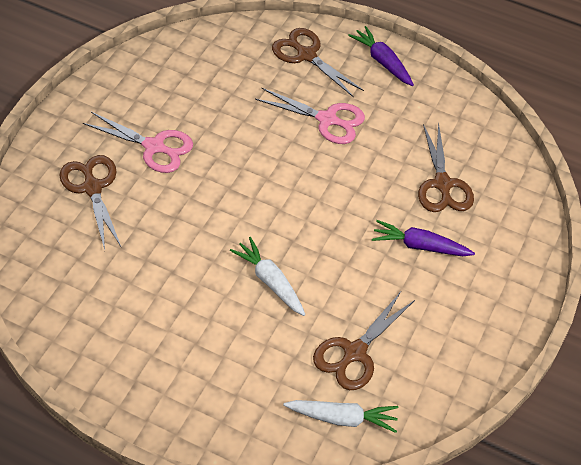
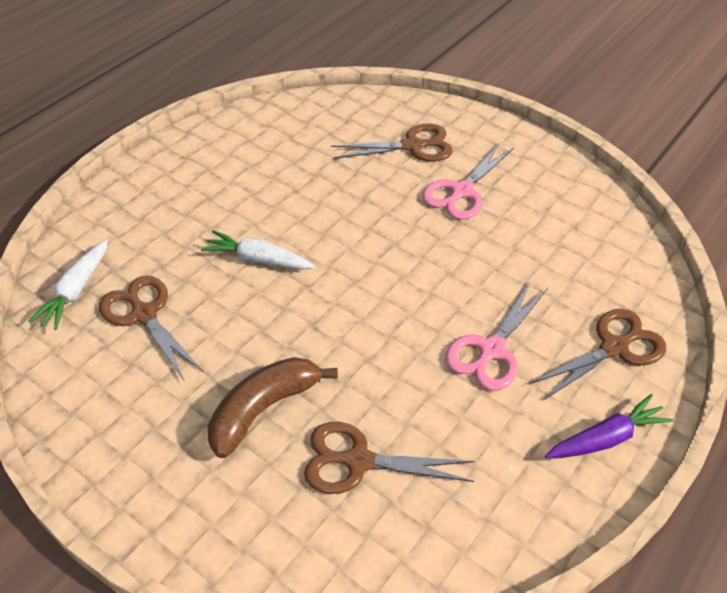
camera: 105 degrees right, 5 degrees down
(270, 282) = (259, 260): white carrot -> white carrot turned 135 degrees counterclockwise
(420, 246) = (263, 409): purple carrot -> brown banana

